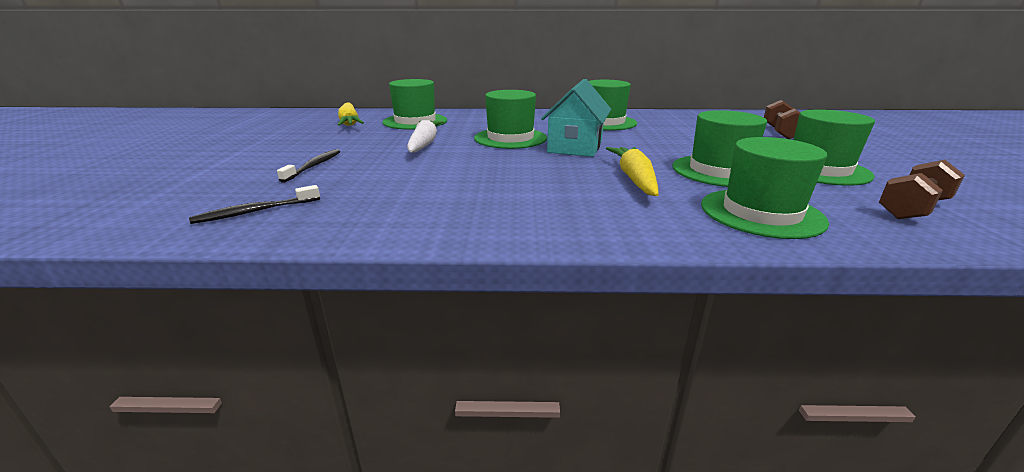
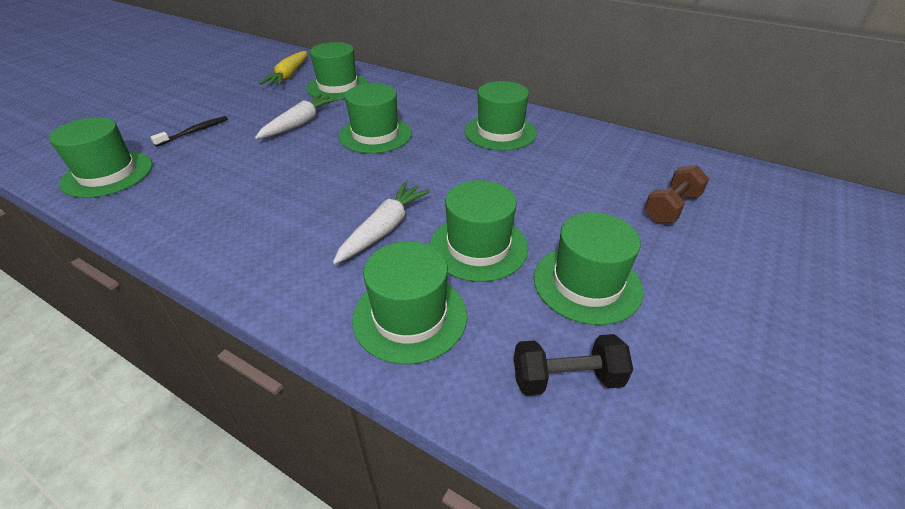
camera: 30 degrees right, 15 degrees up
(256, 211) = (108, 174): black toothbrush -> green hat
(575, 147) = (409, 165): turquoise house -> none
(634, 179) = (384, 229): yellow carrot -> white carrot
(912, 209) = (566, 378): brown dumbbell -> black dumbbell

